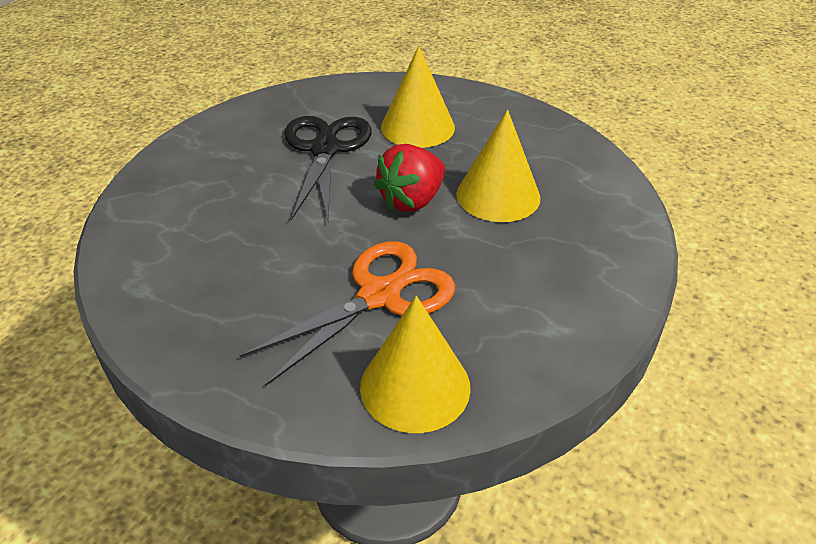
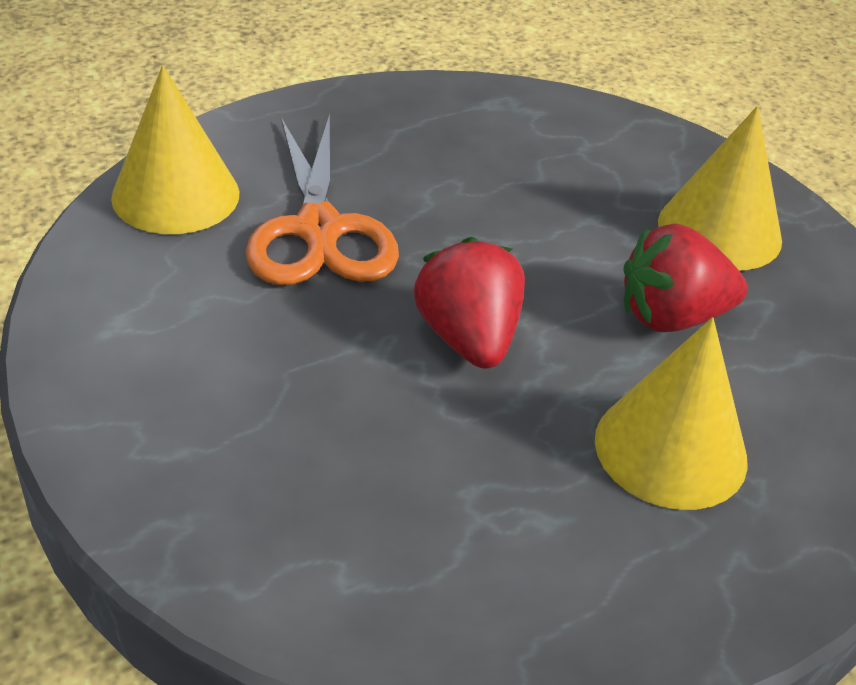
camera: 120 degrees right, 0 degrees up
(325, 150) = (671, 317): black scissors -> red strawberry
(498, 195) = (397, 431): yellow cone -> yellow cone (719, 230)

